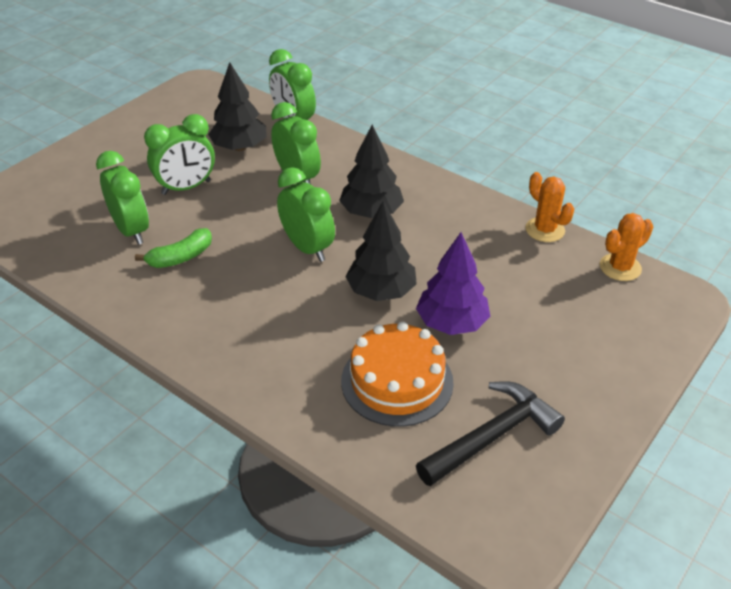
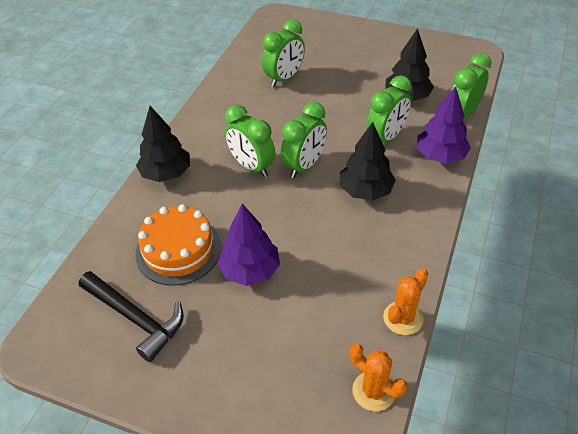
camera: 75 degrees right, 5 degrees up
(181, 257) = (267, 108): green banana -> none
(186, 187) = (342, 87): green clock -> green clock (251, 167)
(346, 151) = (440, 156): none -> purple tree
(381, 291) = (271, 219): black tree -> black tree (166, 173)

